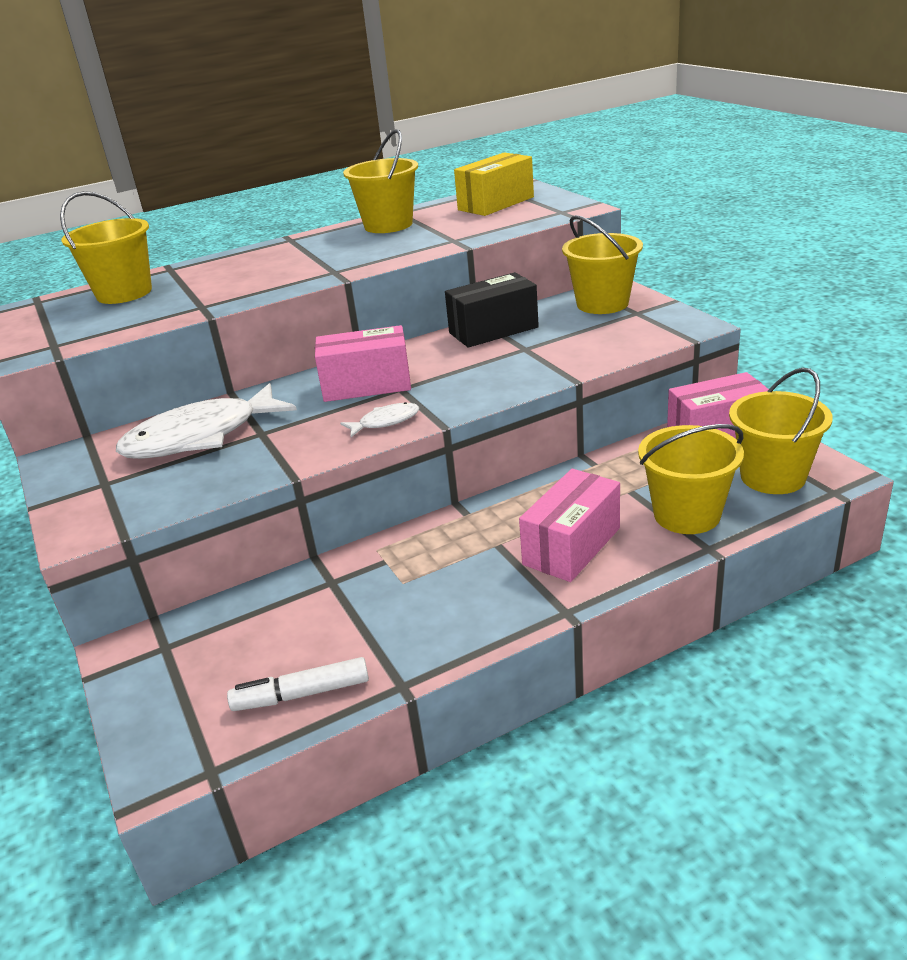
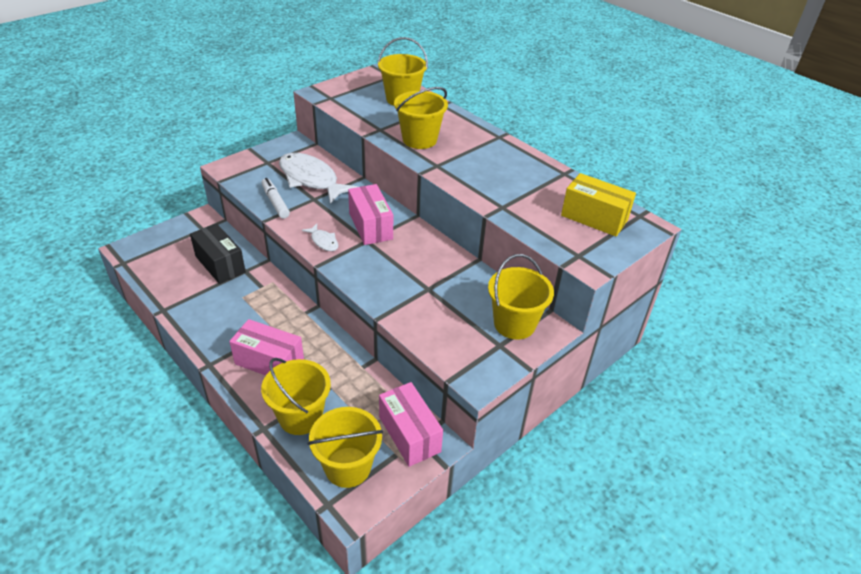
camera: 70 degrees right, 10 degrees up
(301, 694) = (163, 278): white marker -> white marker (275, 202)
(388, 225) = (533, 172): yellow bucket -> yellow bucket (419, 140)
(493, 330) = (457, 270): black box -> black box (220, 264)

